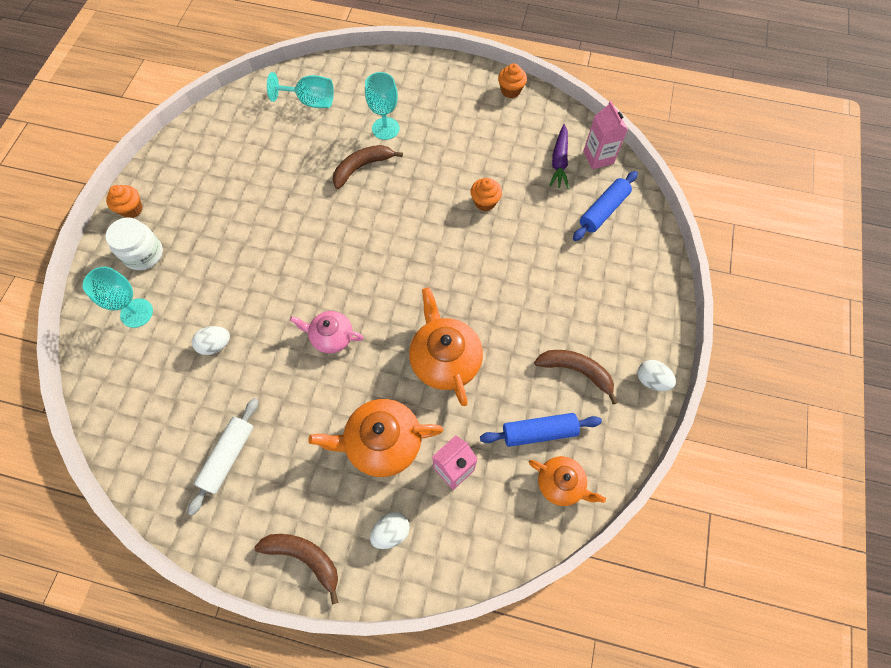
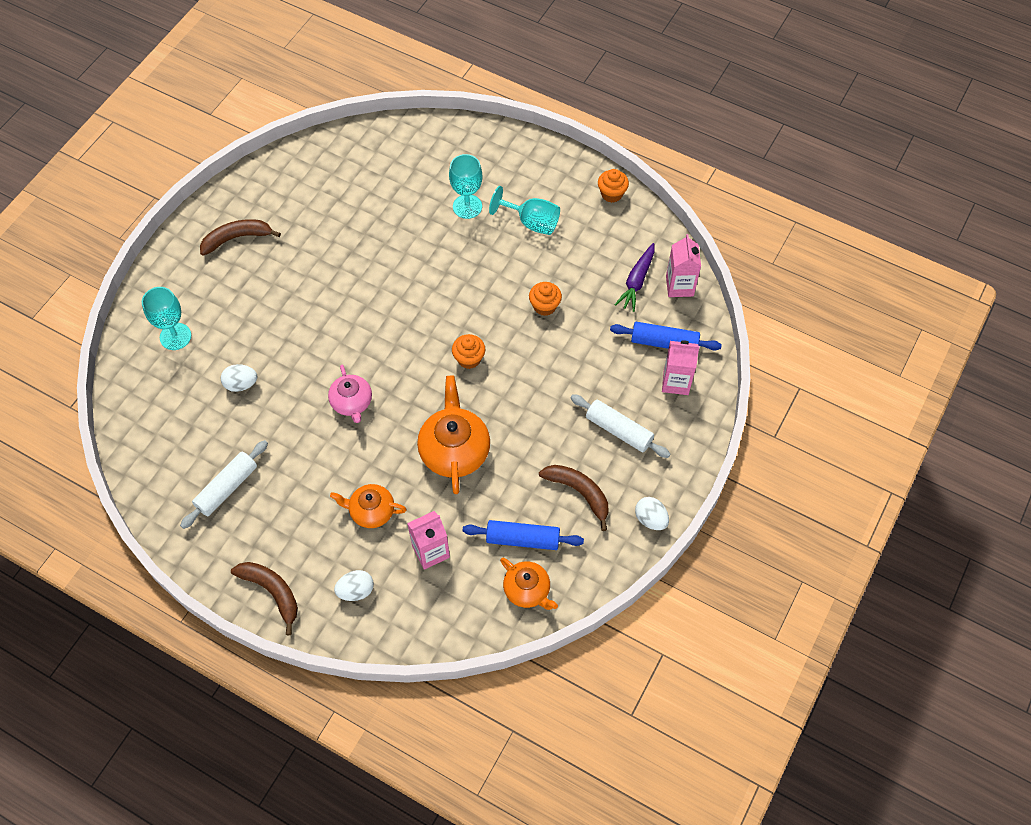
camera: 15 degrees right, 5 degrees down
(131, 209) = (194, 234): orange cupcake -> orange cupcake (469, 359)
(143, 254) = (195, 281): white jar -> none
(310, 101) = (399, 161): turquoise goblet -> turquoise goblet (531, 222)
(331, 337) = (352, 402): pink teapot -> pink teapot turned 135 degrees counterclockwise
(362, 167) = (431, 242): brown banana -> brown banana (237, 238)
(382, 442) = (371, 511): orange teapot -> orange teapot, size x0.62
(592, 302) = (619, 430): none -> white rolling pin
(603, 210) = (664, 342): blue rolling pin -> blue rolling pin turned 45 degrees clockwise
(626, 244) = (676, 382): none -> pink carton

